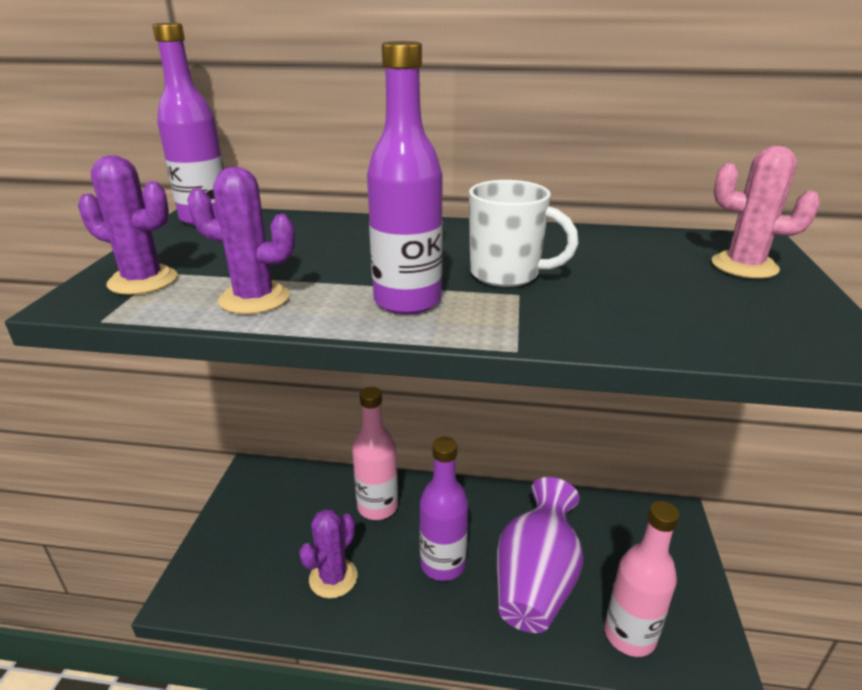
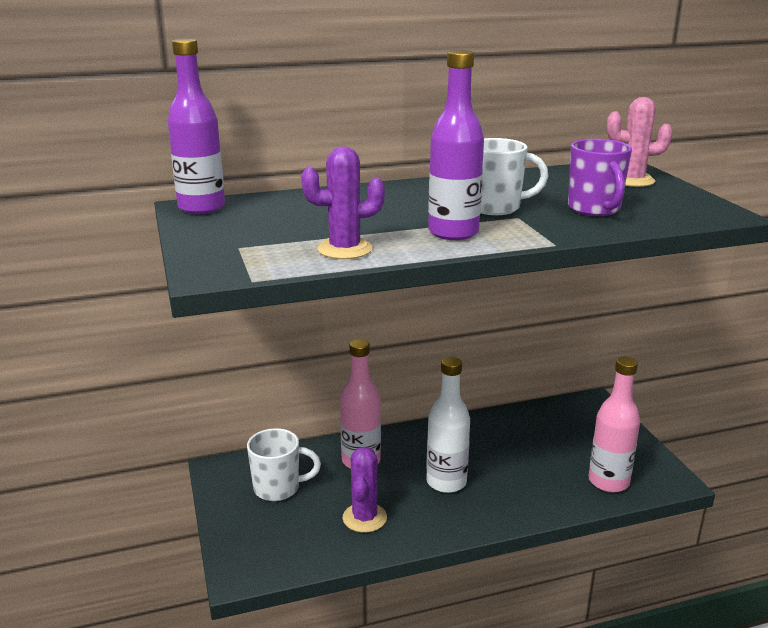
camera: 25 degrees left, 5 degrees down
(143, 281) = (236, 254): purple cactus -> none
(283, 512) = (278, 488): none -> white mug
(443, 564) = (446, 482): purple bottle -> white bottle
(535, 581) = (523, 471): purple vase -> none
(639, 302) = (594, 209): none -> purple mug

